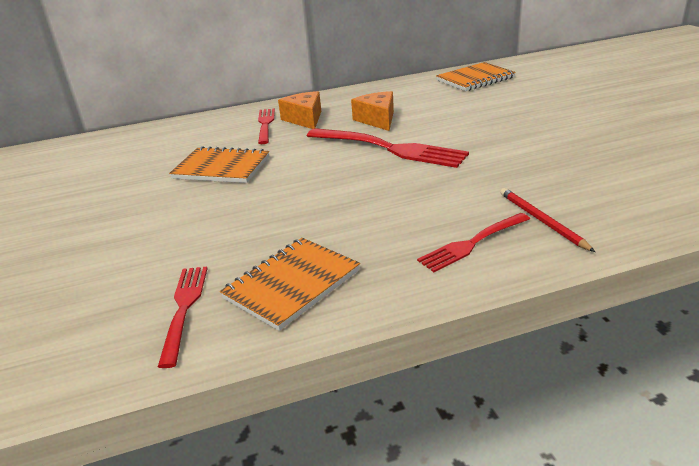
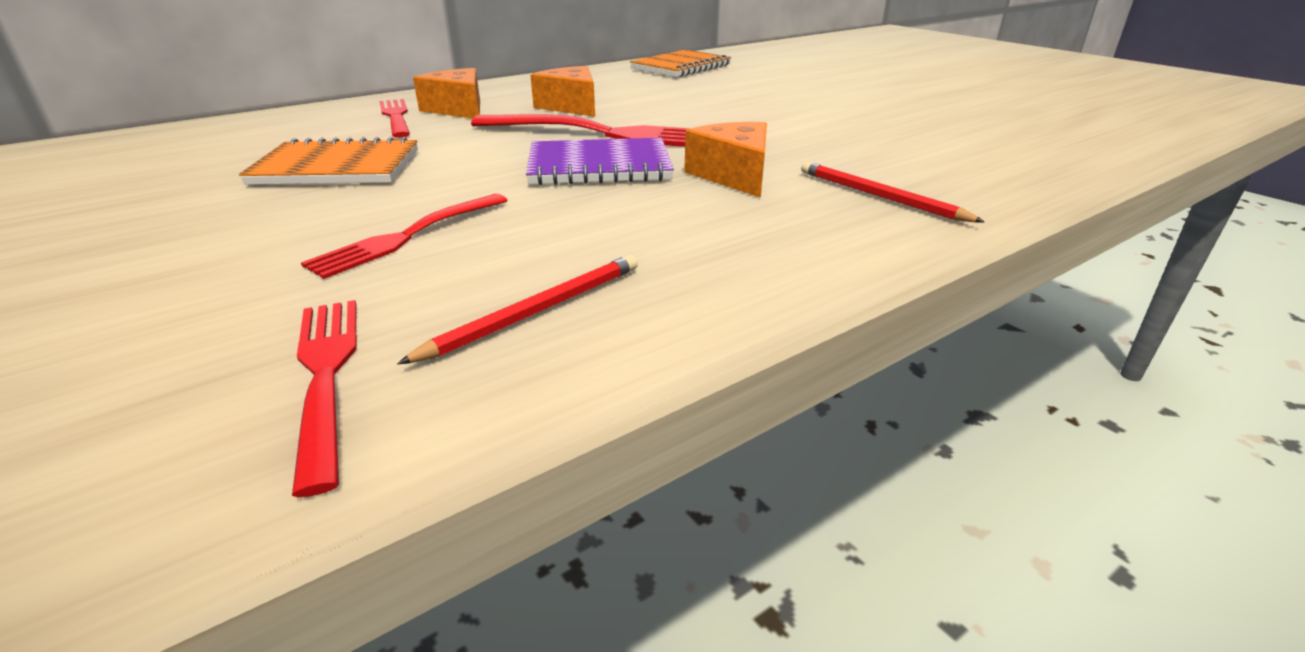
camera: 20 degrees left, 0 degrees up
(292, 284) = (536, 311): orange notebook -> red pencil
(371, 178) = (599, 166): none -> purple notebook
(453, 193) = (734, 175): none -> orange cheese
(473, 243) = (804, 228): red fork -> red fork (409, 236)

